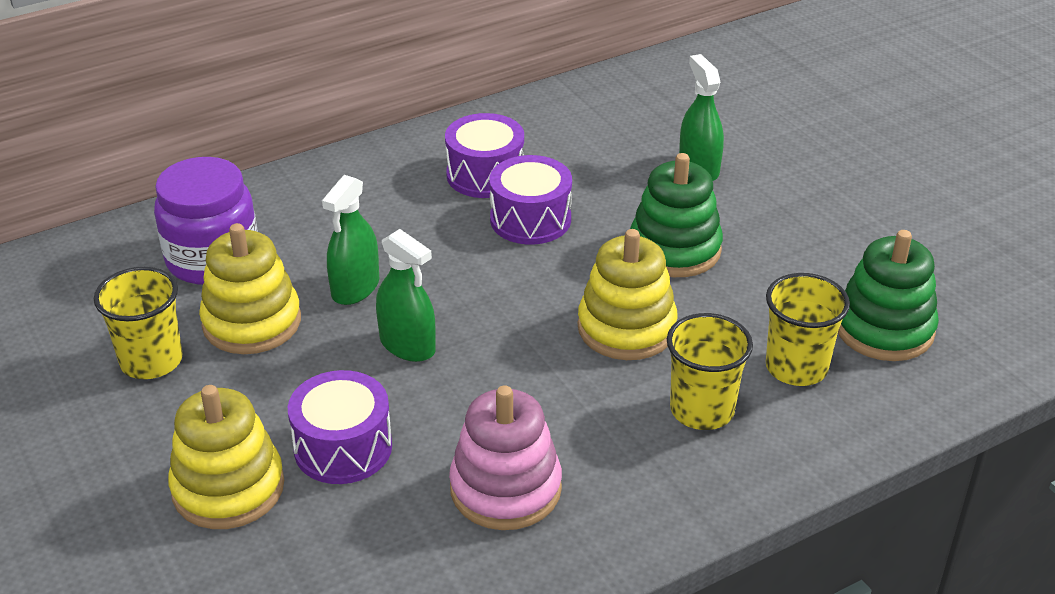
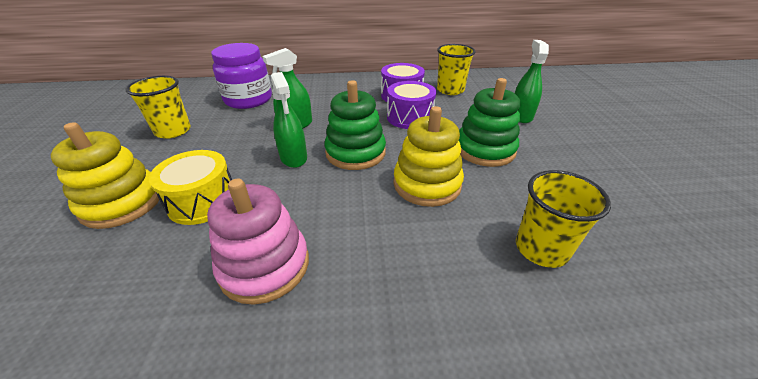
camera: 25 degrees right, 0 degrees up
(252, 322) = (234, 127): yellow stacking toy -> none
(343, 447) = (203, 201): purple drum -> yellow drum
(702, 410) = (447, 257): yellow cup -> yellow cup (450, 90)
(884, 329) = (629, 241): green stacking toy -> green stacking toy (355, 153)

